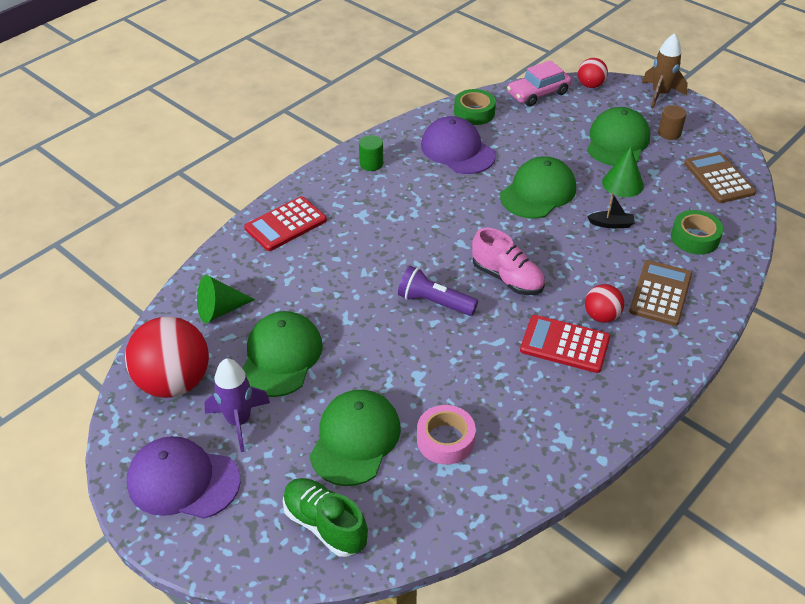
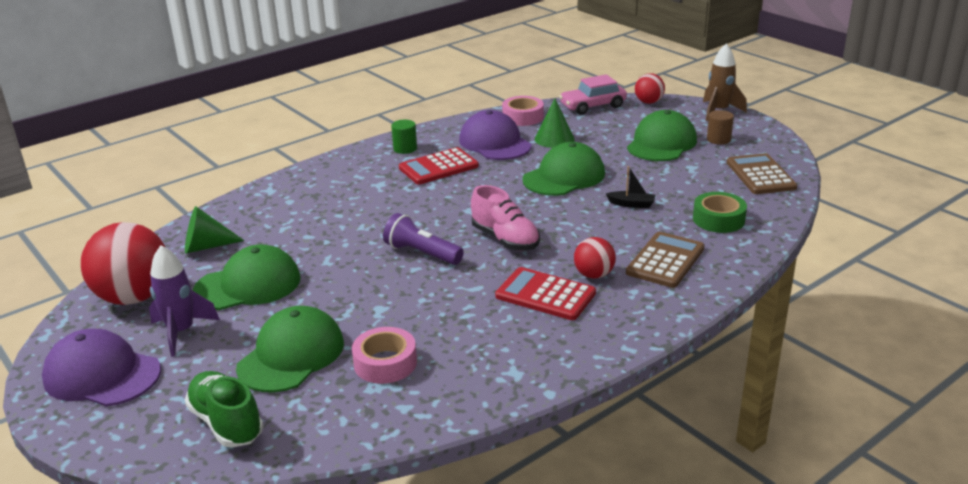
camera: 10 degrees right, 15 degrees down
(281, 356) = (248, 285): green cap -> green cap turned 45 degrees clockwise
(285, 224) = (301, 187): red calculator -> red calculator (438, 167)
(474, 112) = (523, 117): green tape -> pink tape
(622, 184) = (655, 174): green cone -> green cone (554, 139)

